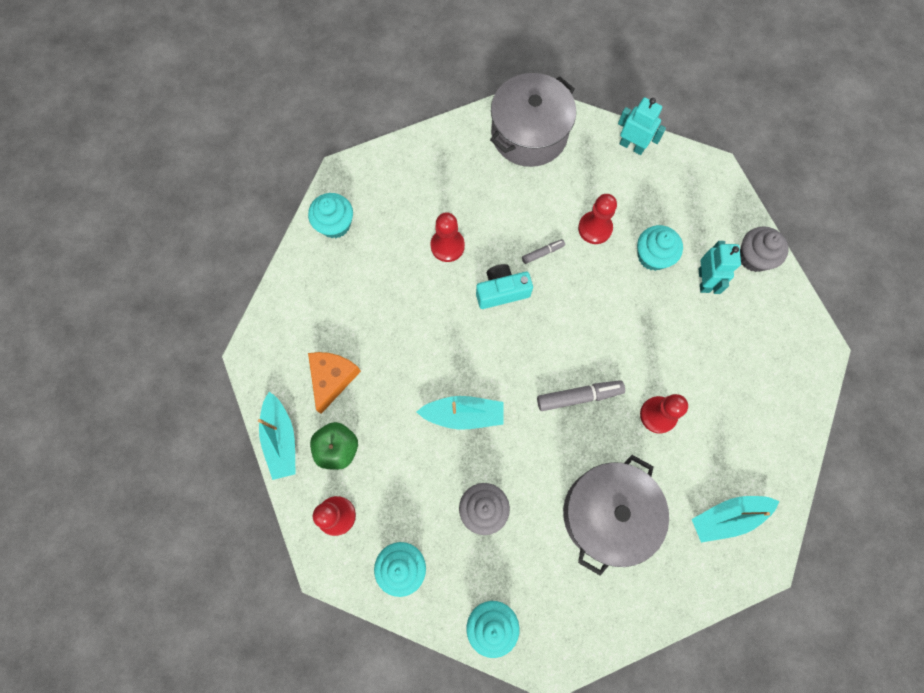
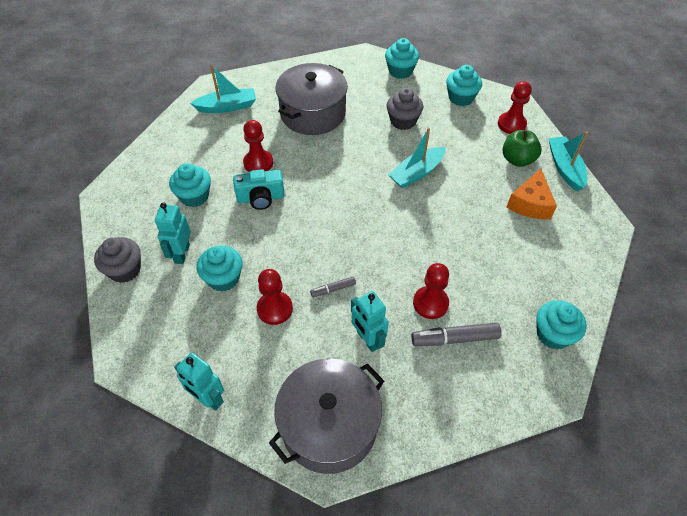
camera: 175 degrees left, 20 degrees down
(463, 415) = (416, 173): turquoise boat -> turquoise boat turned 45 degrees counterclockwise
(502, 291) = (377, 258): turquoise camera -> turquoise camera (261, 198)
(504, 206) = (367, 339): none -> turquoise robot
(579, 396) = (320, 178): grey marker -> grey marker (455, 339)
(717, 356) = (194, 196): none -> turquoise cupcake

